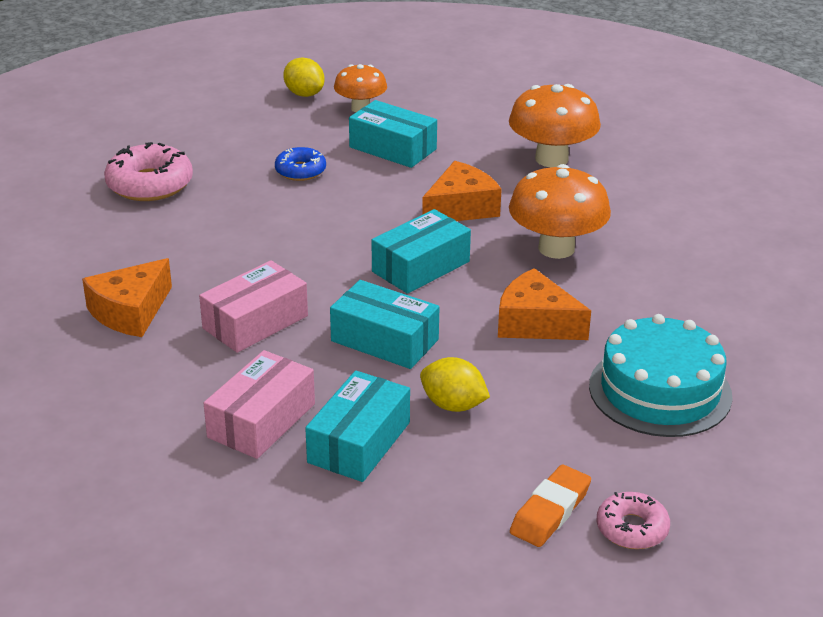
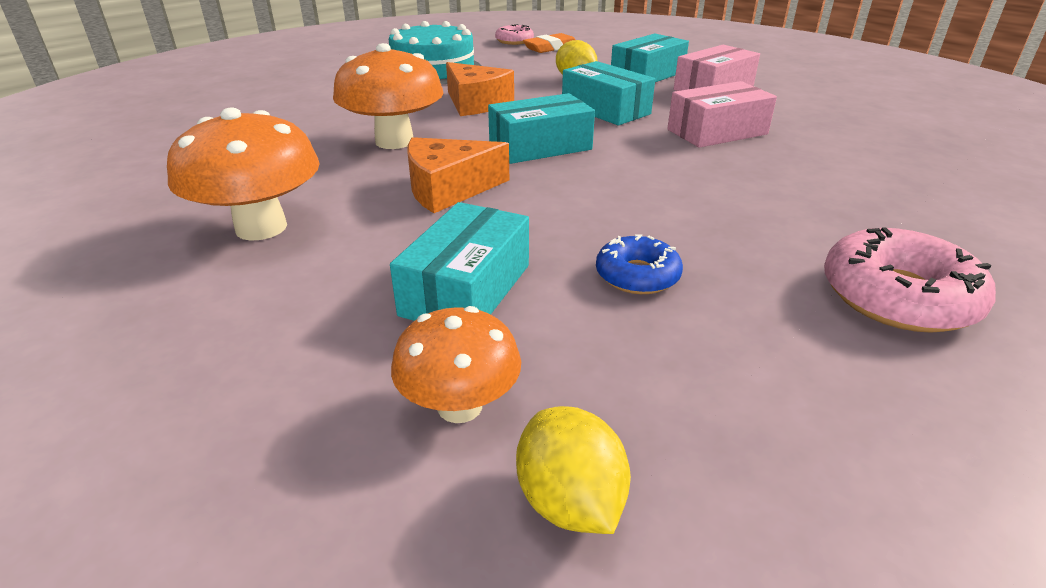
camera: 160 degrees left, 0 degrees up
(130, 312) = (846, 153): orange cheese -> none
(393, 148) = (466, 289): turquoise box -> turquoise box turned 60 degrees clockwise

